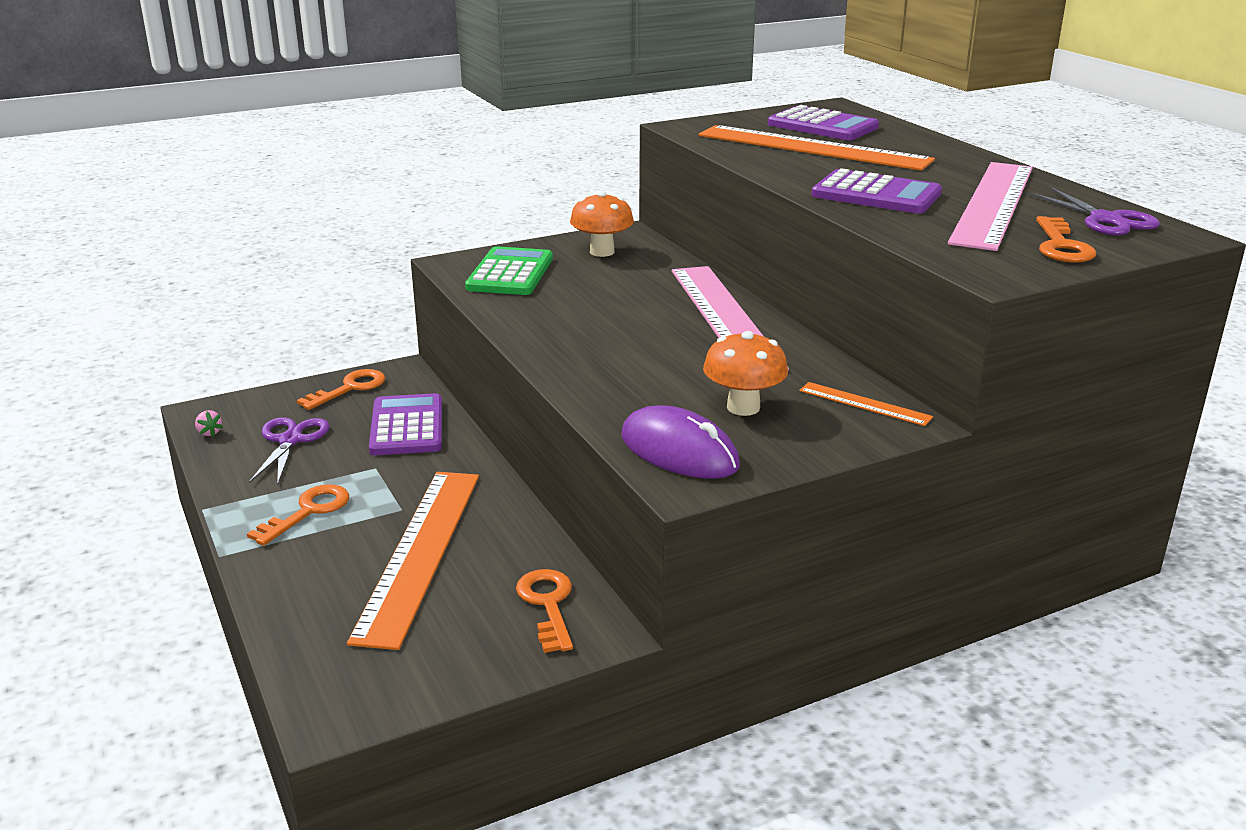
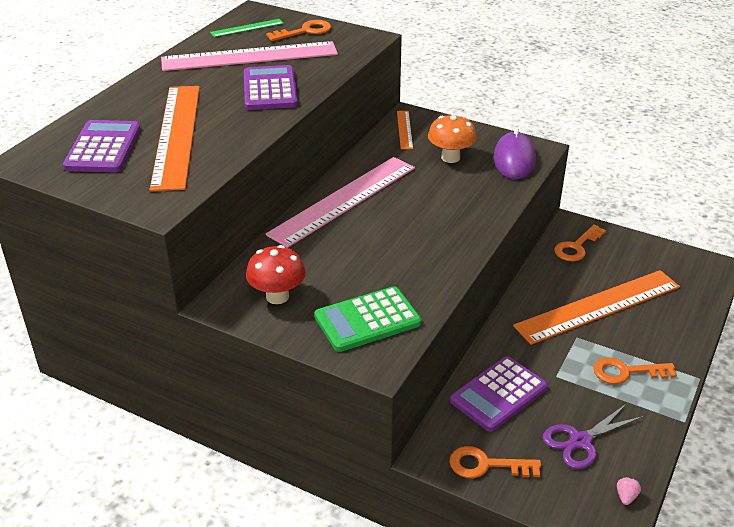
camera: 125 degrees left, 10 degrees up
(602, 252) = (277, 296): orange mushroom -> red mushroom
(1105, 220) = (247, 28): purple scissors -> green ruler

